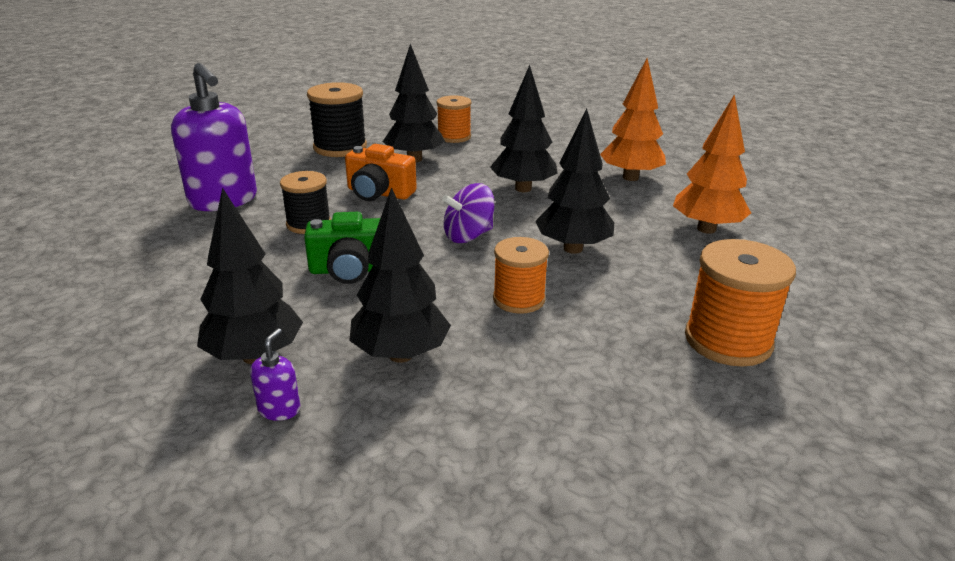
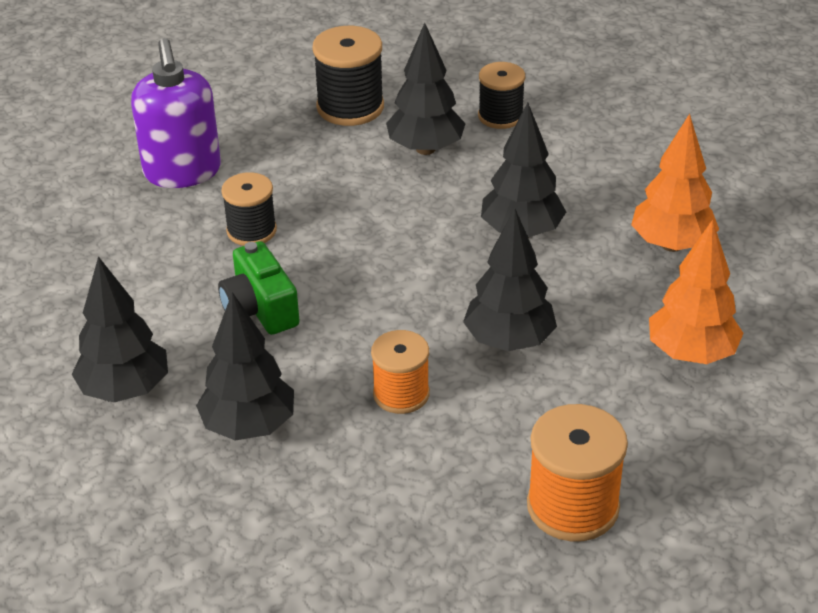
camera: 25 degrees right, 10 degrees up
(279, 409) = (120, 452): purple soap dispenser -> none
(351, 270) = (260, 309): green camera -> green camera turned 45 degrees clockwise
(379, 193) = (351, 199): orange camera -> none
(454, 137) = (500, 116): orange spool -> black spool
(468, 236) = (408, 292): purple spinning top -> none

